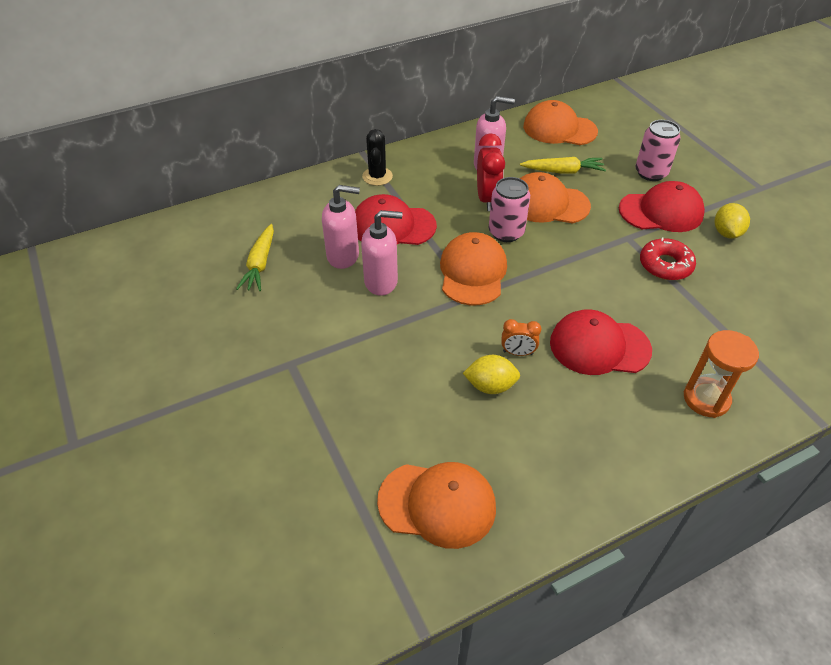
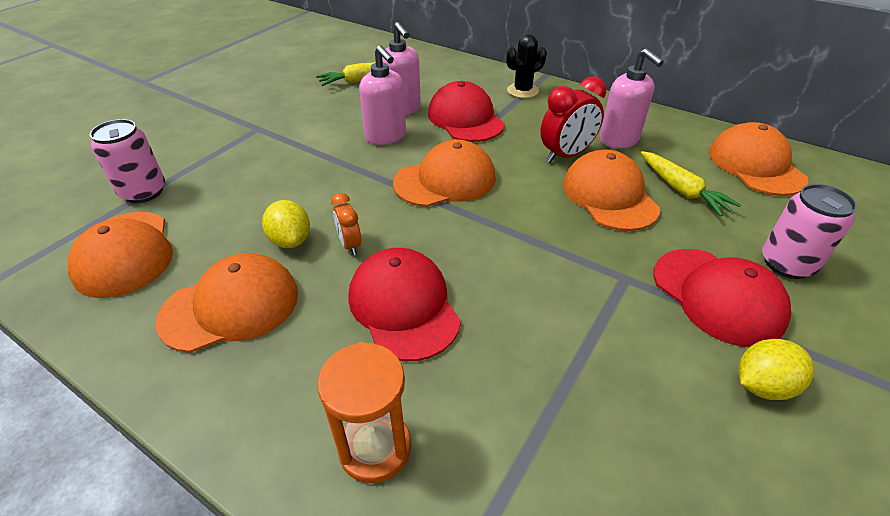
camera: 60 degrees right, 5 degrees down
(506, 232) = (527, 182): pink can -> pink can (143, 192)
(549, 441) = (231, 306): none -> orange cap
(665, 265) = (610, 330): red donut -> none

